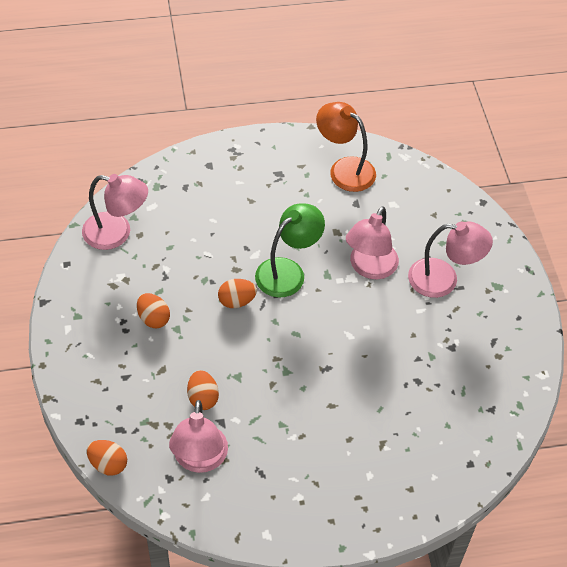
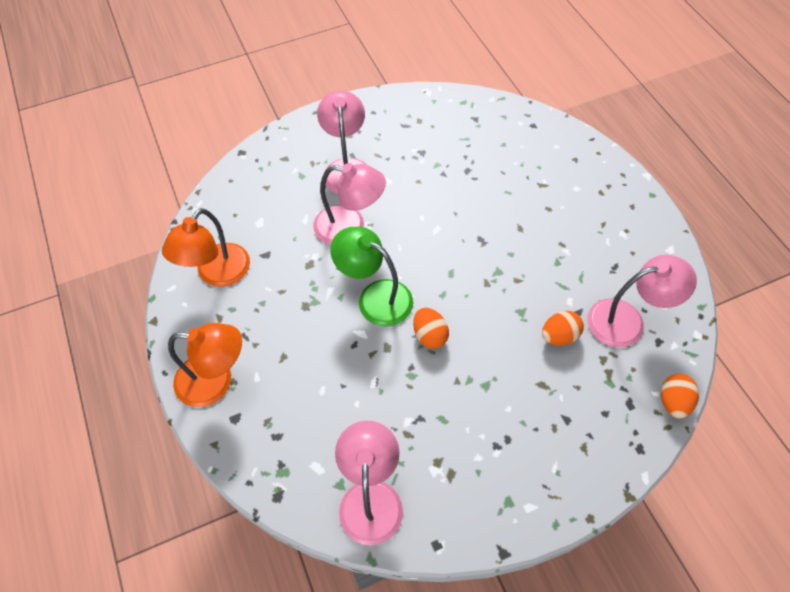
camera: 100 degrees left, 5 degrees up
(153, 319) = (481, 413): orange egg -> none
(244, 157) = (216, 381): none -> orange lamp

